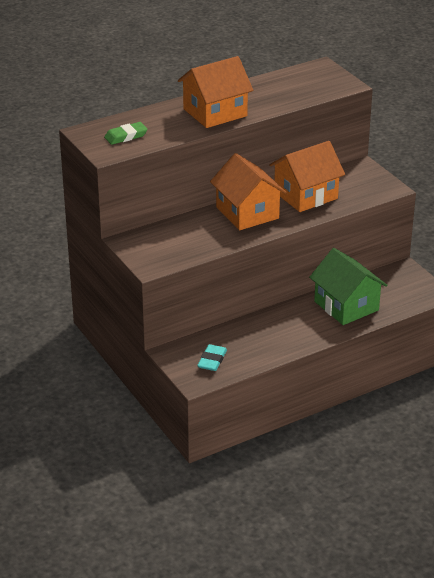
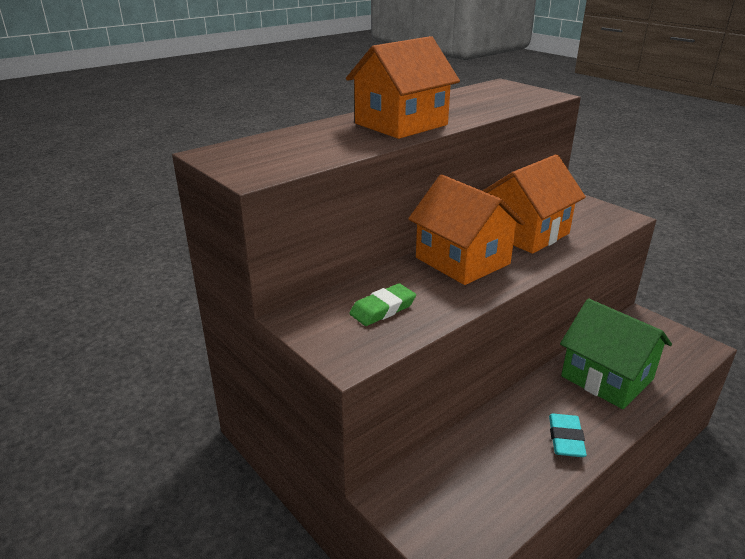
camera: 10 degrees left, 5 degrees down
(126, 136) = (280, 154): green eraser -> green eraser (383, 309)
(212, 360) = (463, 504): turquoise eraser -> turquoise eraser (565, 439)

